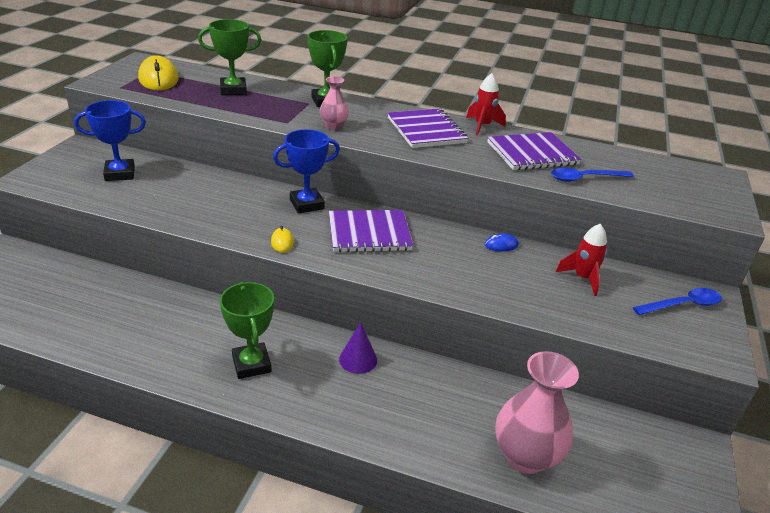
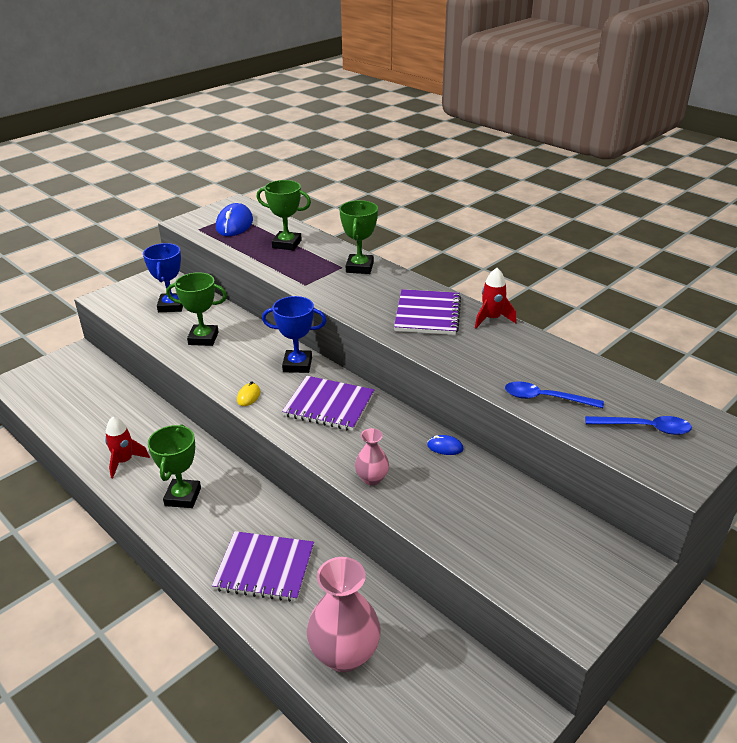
camera: 30 degrees right, 0 degrees up
(120, 174) = (171, 306): blue trophy -> blue trophy turned 75 degrees clockwise
(158, 79) = (234, 224): yellow mouse -> blue mouse
(185, 198) = (203, 338): none -> green trophy
(333, 126) = (343, 295): pink vase -> pink vase (372, 478)
(358, 359) = (268, 519): purple cone -> none
(532, 153) = (514, 359): purple notebook -> purple notebook (265, 568)
(583, 278) = (499, 503): red rocket -> red rocket (124, 461)
(682, 305) = (585, 561): blue spoon -> blue spoon (644, 428)

